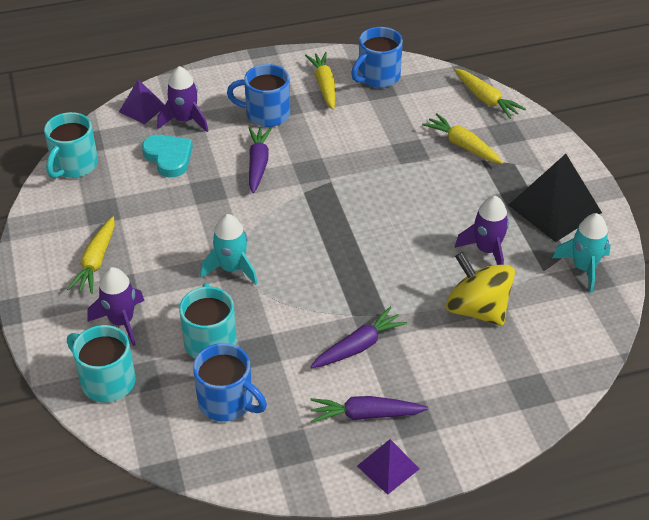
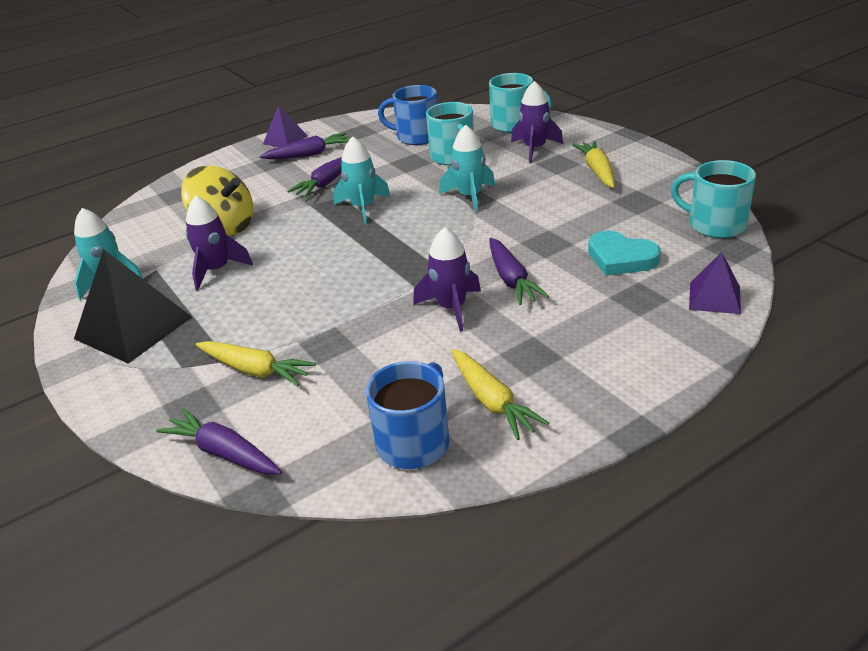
camera: 165 degrees right, 10 degrees down
(74, 165) = (714, 225): turquoise mug -> turquoise mug turned 60 degrees counterclockwise
(185, 120) = (645, 300): purple rocket -> purple rocket (451, 308)
(266, 114) = (547, 336): blue mug -> none
(336, 289) = (363, 207): none -> turquoise rocket
(486, 99) = (224, 453): yellow carrot -> purple carrot

